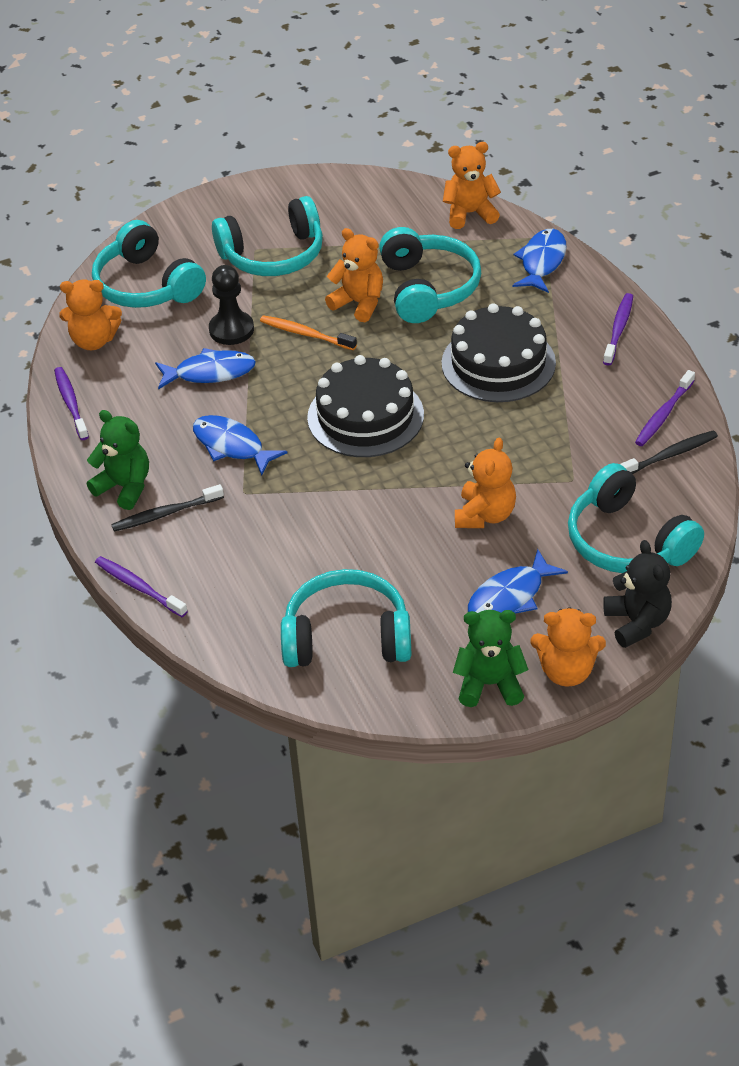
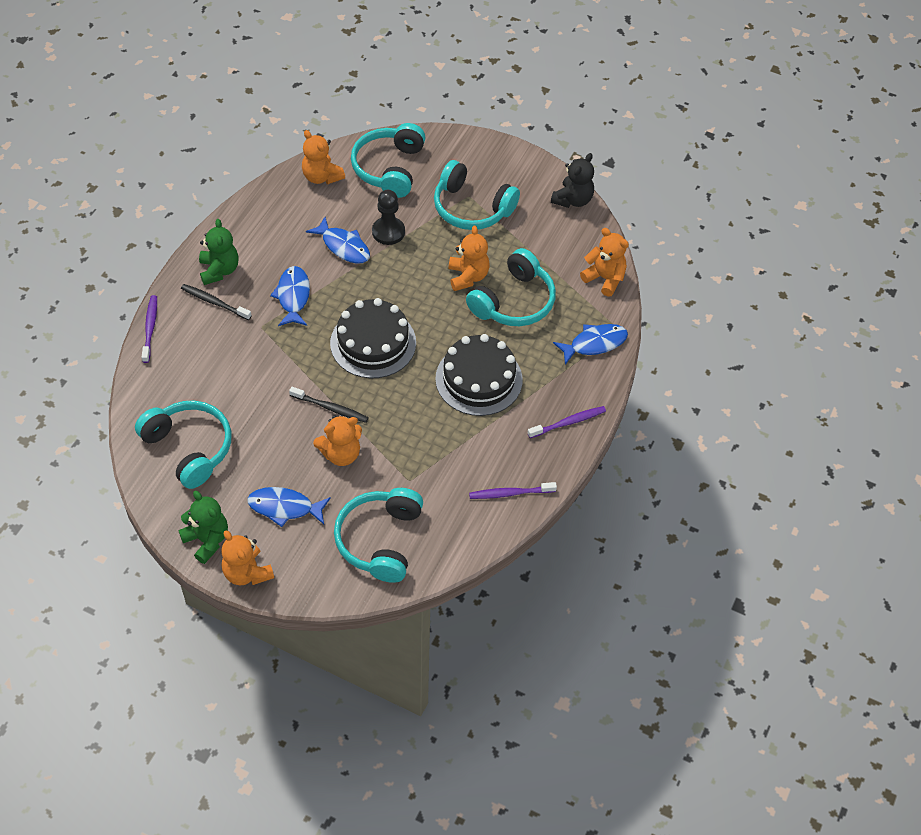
camera: 45 degrees right, 10 degrees up
(71, 403) = (263, 202): purple toothbrush -> none
(306, 334) = (417, 269): orange toothbrush -> none
(637, 623) = (315, 585): black teddy bear -> black teddy bear (573, 200)
(669, 455) = (475, 518): black toothbrush -> black toothbrush (330, 408)

